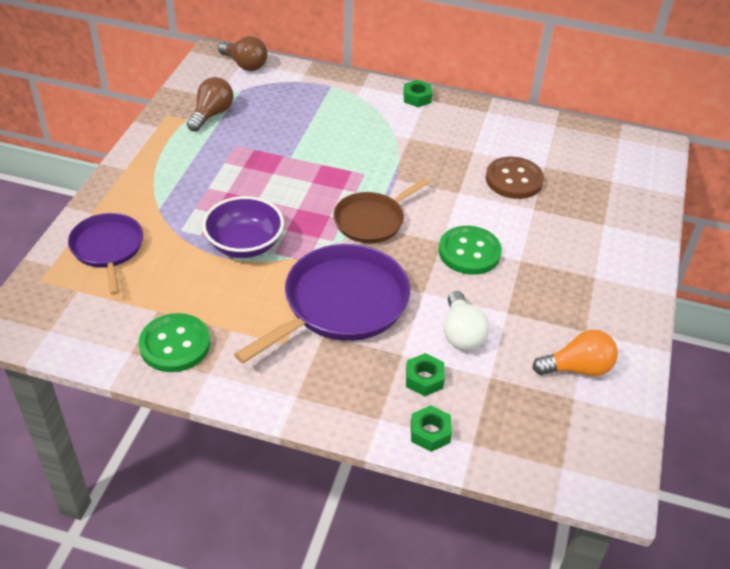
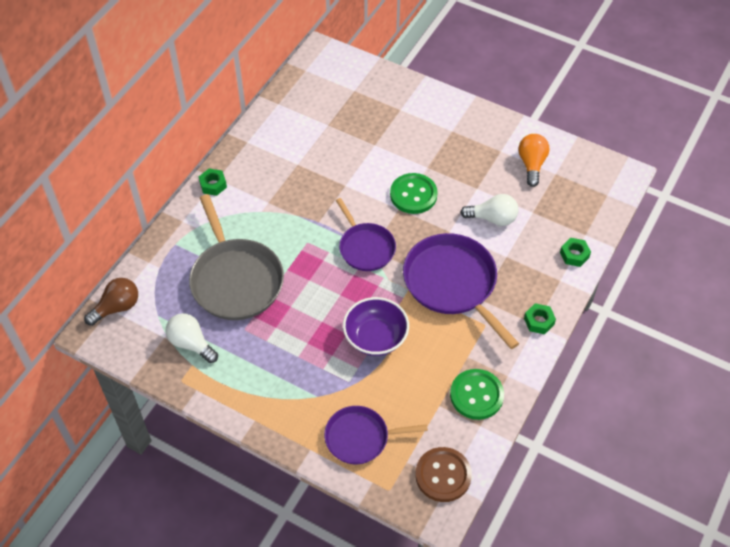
camera: 75 degrees left, 10 degrees up
(211, 114) = (191, 343): brown light bulb -> white light bulb
(298, 131) = (235, 279): none -> grey pan
(372, 220) = (365, 247): brown pan -> purple pan
(424, 379) = (530, 248): green nut -> green nut (539, 321)
(514, 180) = (338, 147): brown button -> brown button (443, 475)

